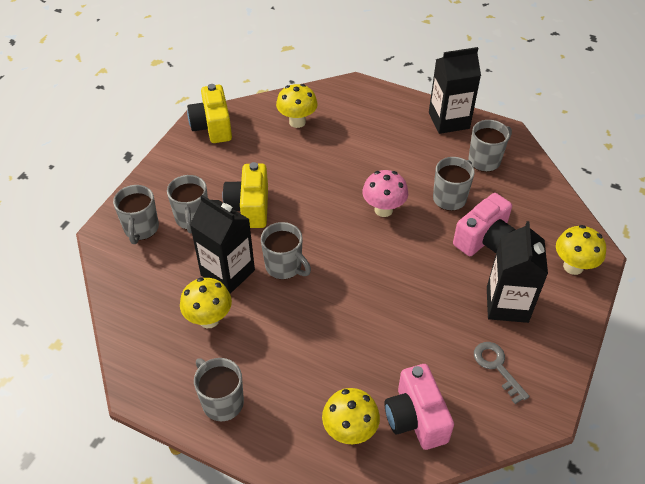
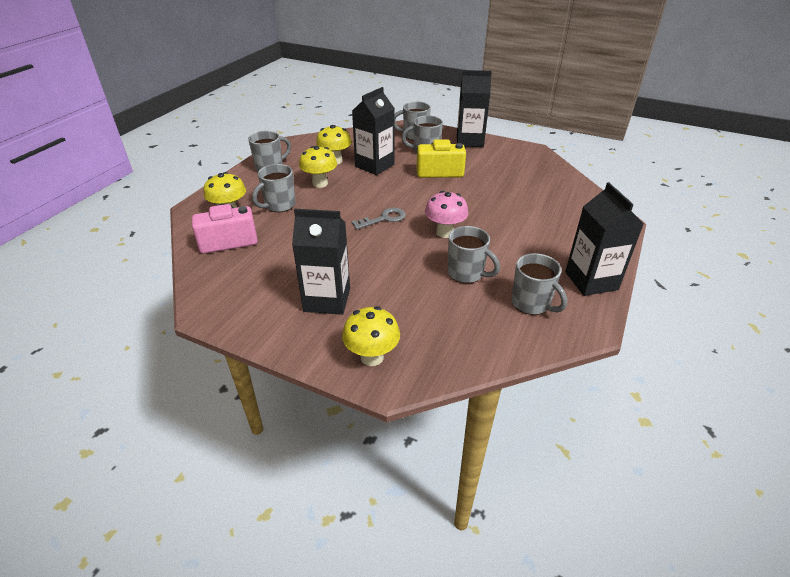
camera: 90 degrees right, 10 degrees down
(168, 173) = (470, 141): none -> black carton
(212, 126) = (527, 154): yellow camera -> none
(284, 267) = (379, 186): grey mug -> grey mug (279, 205)
(297, 122) = (548, 190): yellow mushroom -> yellow mushroom (320, 183)
(484, 239) = (410, 292): pink camera -> none
(497, 367) = (260, 286): grey key -> grey key (383, 219)

